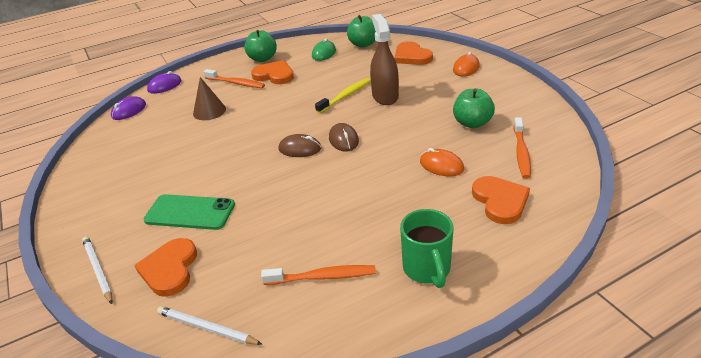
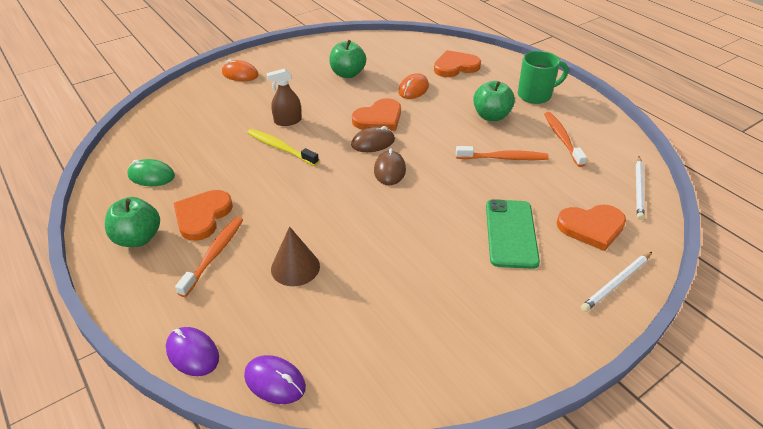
camera: 100 degrees left, 5 degrees up
(363, 44) = (140, 143): green apple -> green apple (491, 116)
(385, 96) = (288, 121): brown spray bottle -> brown spray bottle, size x0.63
(411, 56) = (196, 106): orange heart -> orange heart (379, 118)
(521, 152) = (393, 55): orange toothbrush -> orange toothbrush (503, 158)

